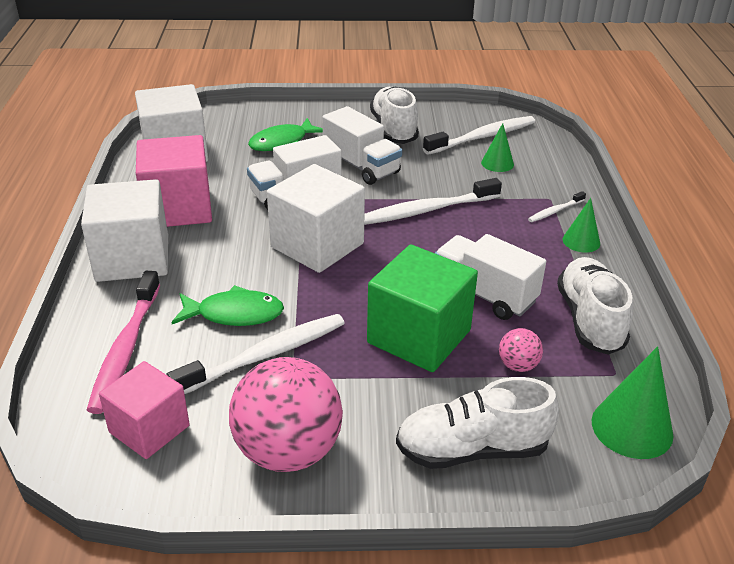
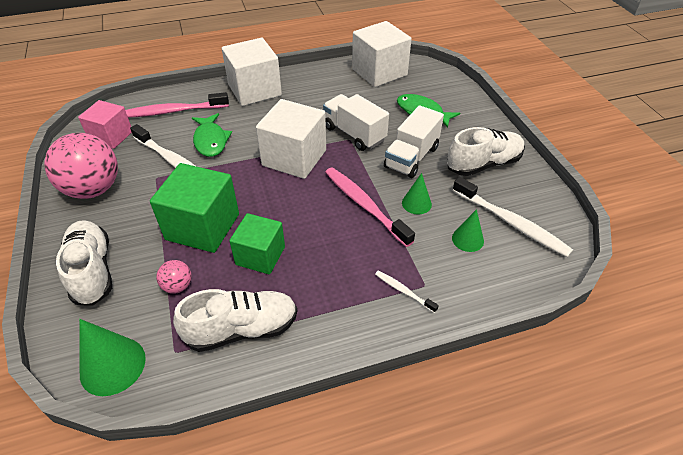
camera: 75 degrees right, 10 degrees up
(178, 208) = (313, 91): pink cube -> none
(427, 210) = (364, 205): white toothbrush -> pink toothbrush
(484, 294) = (260, 256): white truck -> green cube
(581, 241) = (360, 315): green cone -> green cone (416, 203)

